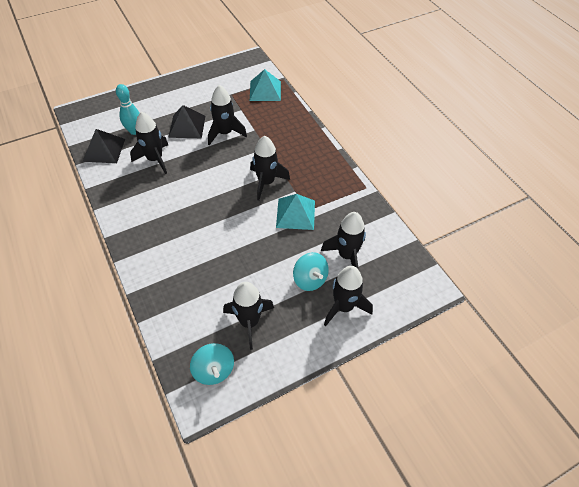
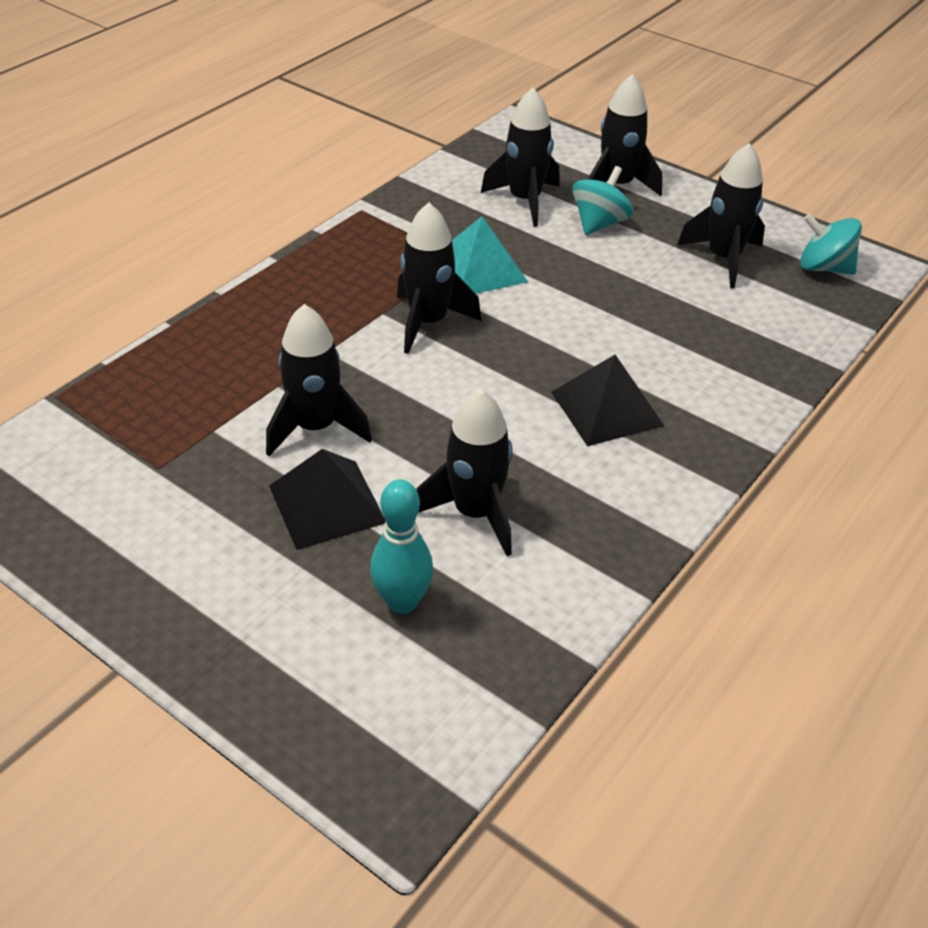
camera: 115 degrees left, 10 degrees down
(104, 150) = (508, 631): black pyramid -> black pyramid (607, 408)
(214, 370) = (824, 268): turquoise spinning top -> turquoise spinning top turned 105 degrees counterclockwise
(265, 90) = (118, 412): turquoise pyramid -> none

